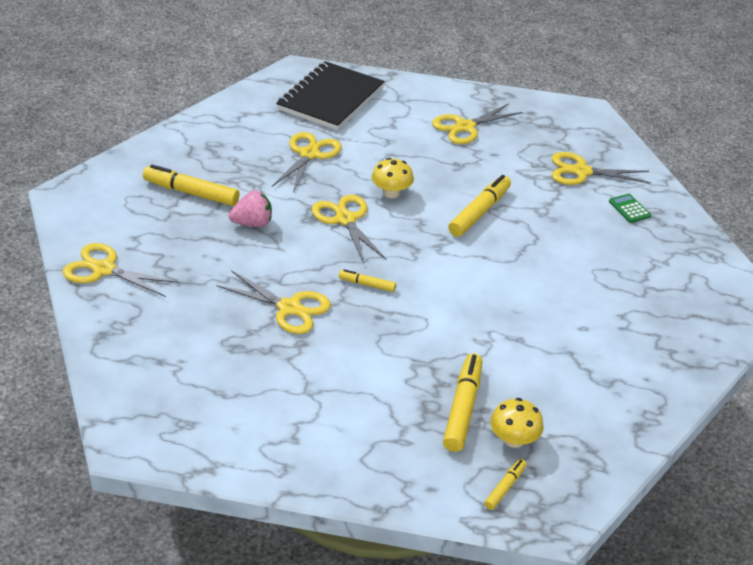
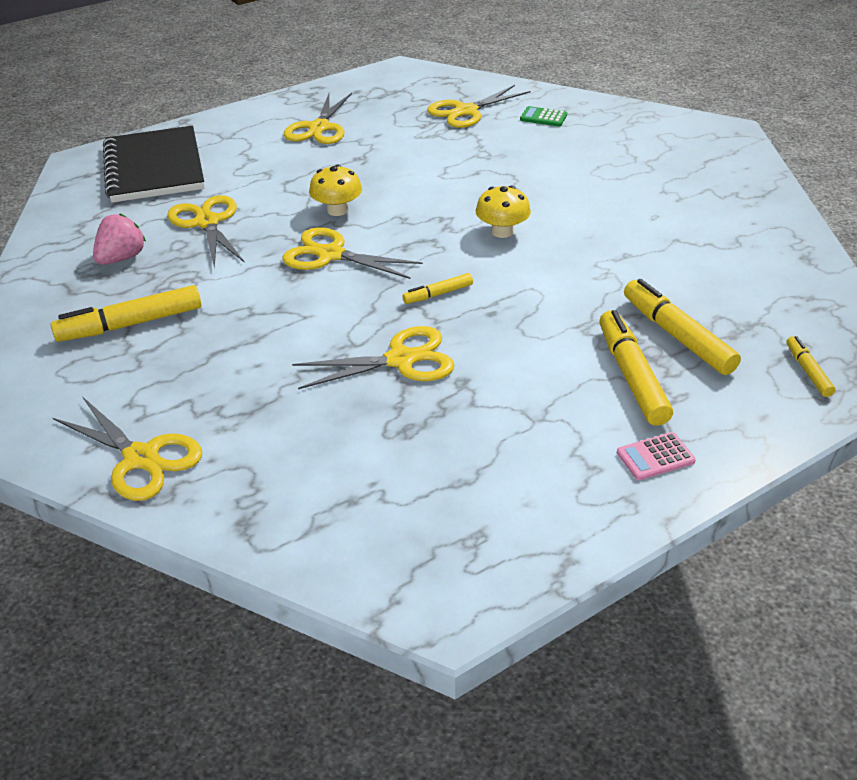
camera: 40 degrees left, 0 degrees up
(104, 269) = (141, 458): yellow scissors -> yellow scissors turned 120 degrees counterclockwise
(252, 223) = (244, 312): pink strawberry -> pink strawberry (122, 258)
(334, 459) = (655, 457): none -> pink calculator
(479, 212) = (437, 182): yellow marker -> yellow marker (631, 376)
(513, 439) = (750, 330): yellow mushroom -> yellow mushroom (502, 231)

